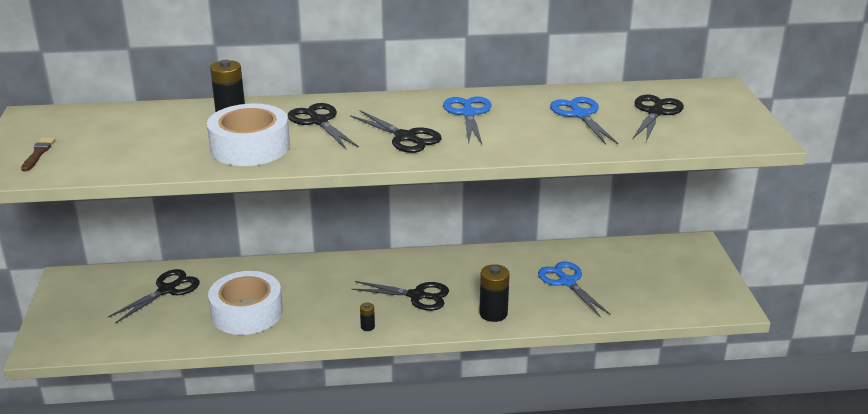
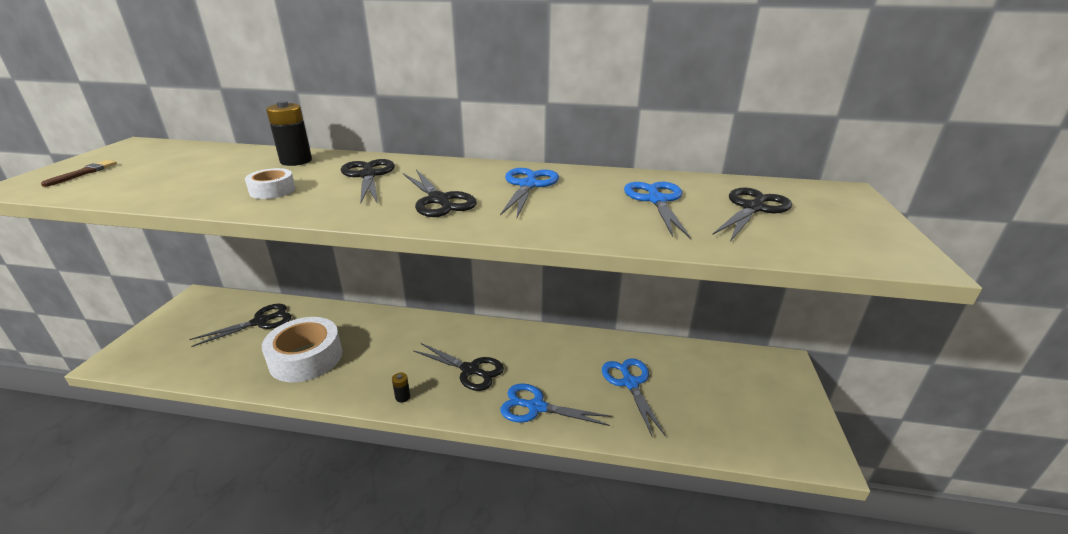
camera: 15 degrees right, 0 degrees up
(250, 147) = (272, 190): white tape -> white tape, size x0.49
(493, 313) = (536, 407): black battery -> blue scissors

